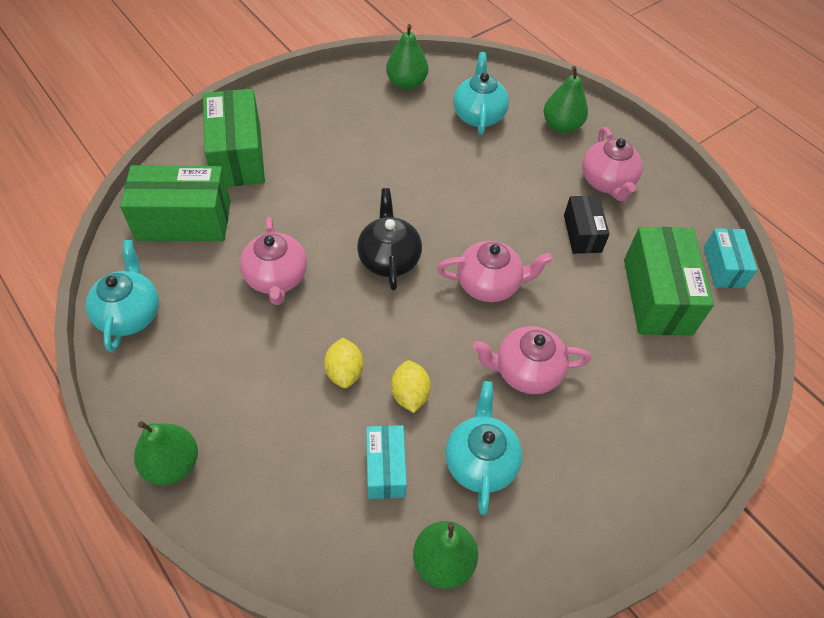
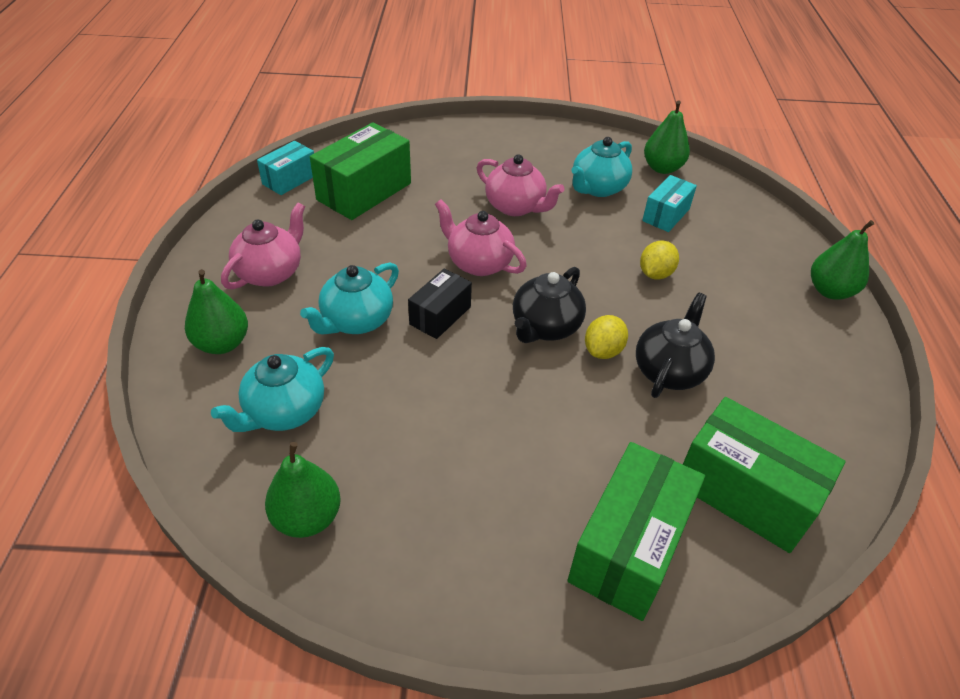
camera: 140 degrees left, 10 degrees down
(130, 314) = (842, 420): turquoise teapot -> turquoise teapot (356, 321)
(276, 278) = (669, 371): pink teapot -> black teapot
(410, 394) = (614, 238): yellow lemon -> yellow lemon (603, 351)
(582, 233) = (354, 252): black box -> black box (440, 315)

